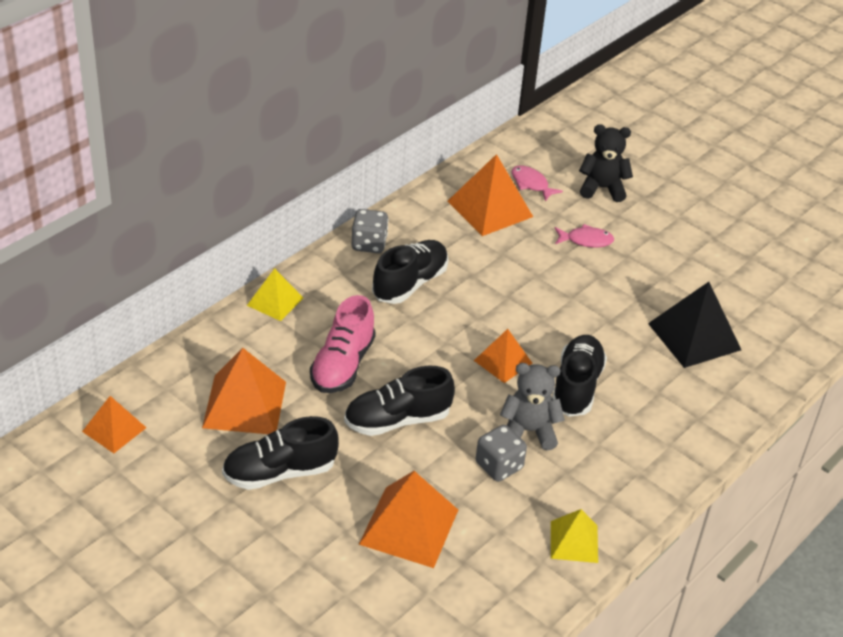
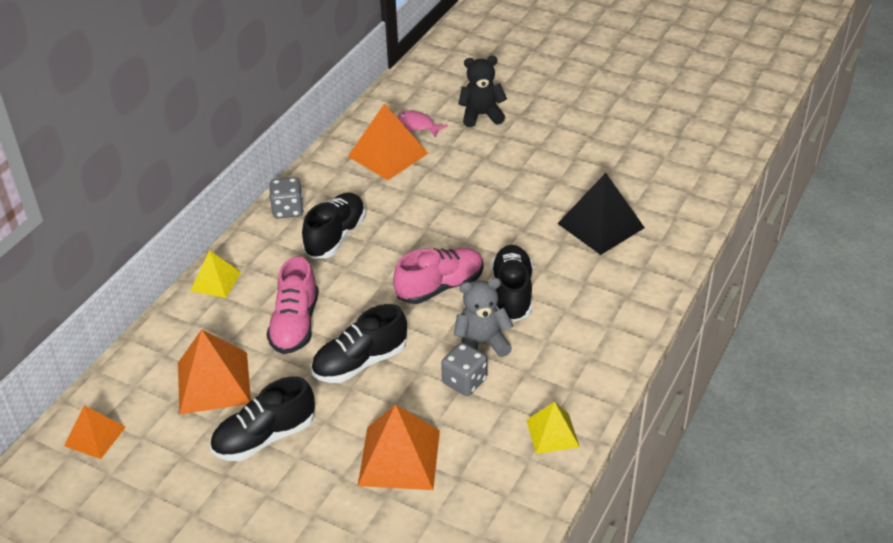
camera: 10 degrees left, 0 degrees up
(503, 361) = (440, 287): orange pyramid -> pink shoe
(586, 240) = (481, 163): pink fish -> none

